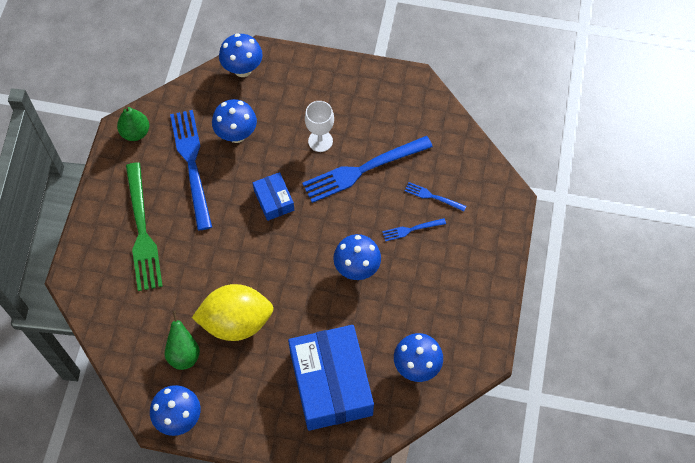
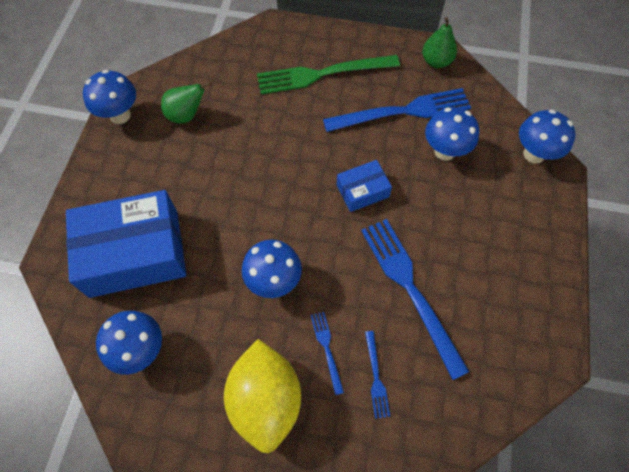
camera: 90 degrees right, 0 degrees up
(236, 322) = (216, 159): yellow lemon -> yellow lemon (266, 400)
(320, 141) = (446, 239): white goblet -> none
(432, 196) = (376, 378): blue fork -> blue fork turned 150 degrees clockwise

